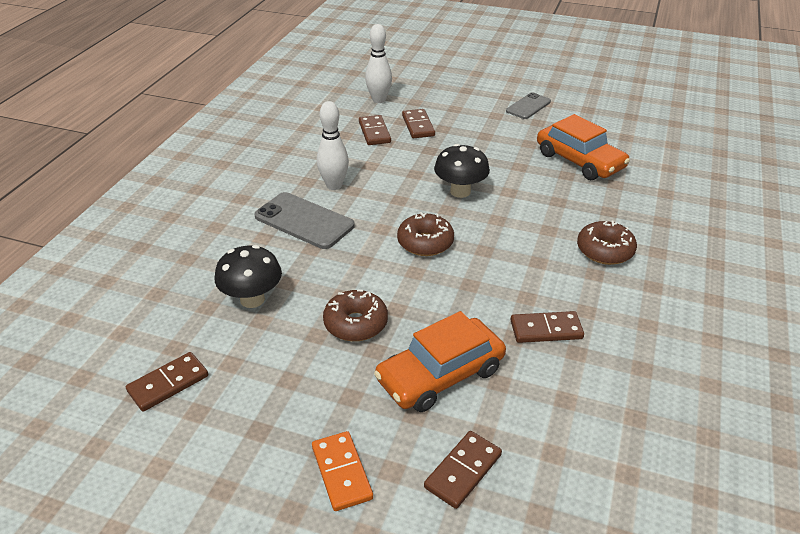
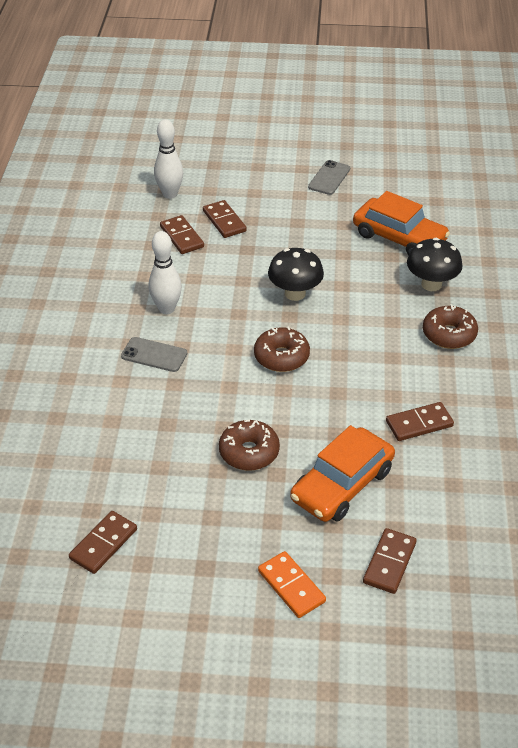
camera: 15 degrees left, 5 degrees up
(252, 299) = (141, 447): black mushroom -> black mushroom (431, 284)
(304, 221) = (154, 355): grey phone -> grey phone, size x0.63

